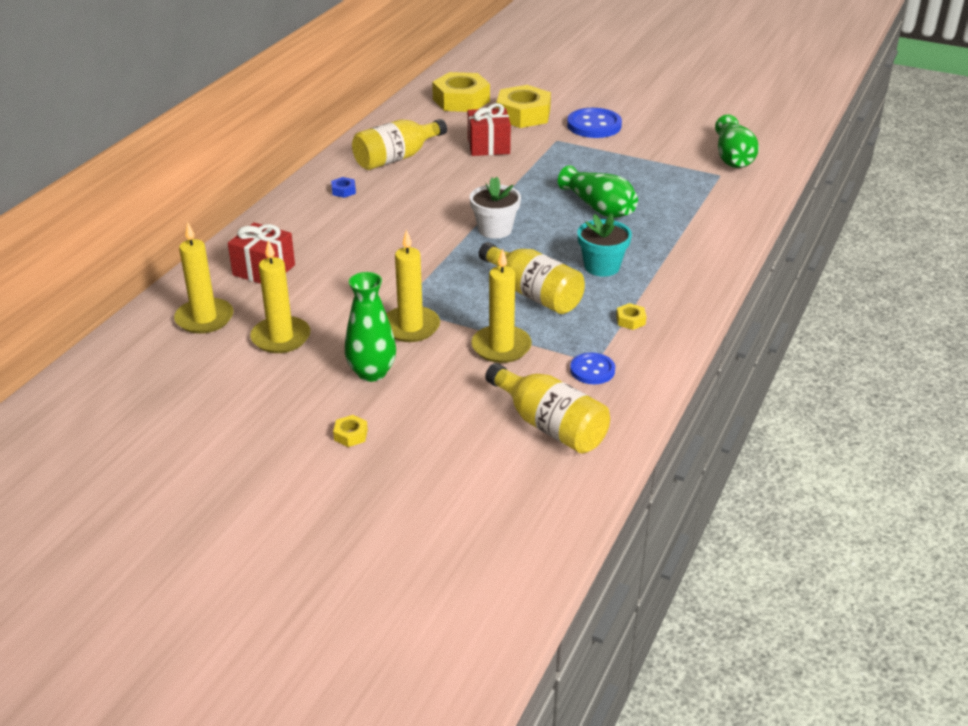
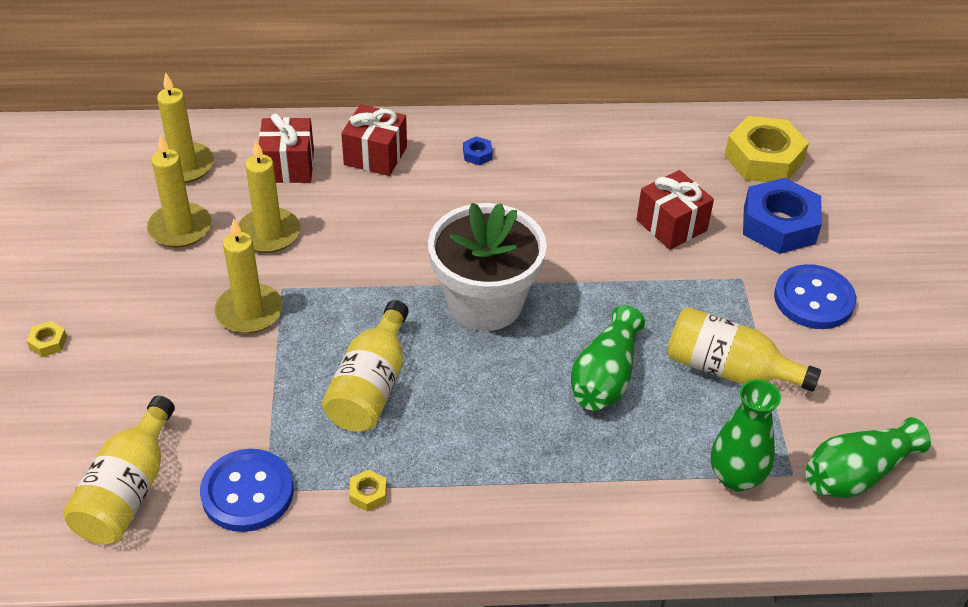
camera: 60 degrees right, 10 degrees up
(297, 230) = (375, 156): none -> red gift
(372, 373) = (154, 316): green vase -> green vase (736, 477)
(396, 158) = (579, 163): yellow bottle -> yellow bottle (728, 369)
(495, 229) = (485, 303): white flower pot -> white flower pot, size x1.75
(501, 347) = (251, 397): yellow candle -> yellow candle (269, 233)
(523, 115) = (779, 225): yellow nut -> blue nut
(592, 370) = (247, 492): blue button -> blue button, size x1.66
(602, 266) = (469, 427): turquoise flower pot -> none

